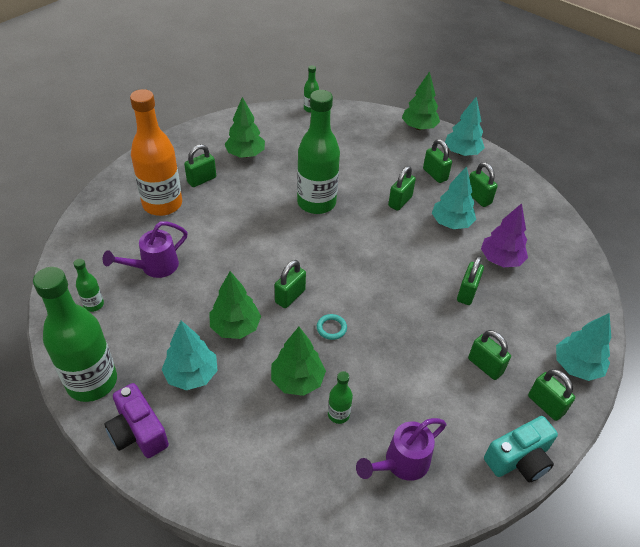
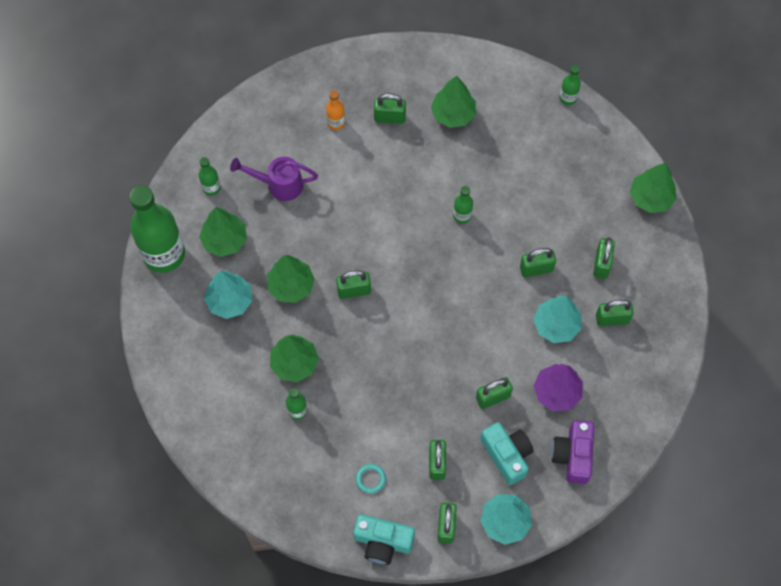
camera: 45 degrees right, 20 degrees up
(138, 432) = (164, 316): purple camera -> purple camera (573, 455)
(143, 333) = (225, 240): none -> green tree
(162, 204) = (336, 122): orange bottle -> orange bottle, size x0.44
(316, 203) = (462, 215): green bottle -> green bottle, size x0.44
(331, 328) = (357, 342): turquoise ring -> turquoise ring (370, 479)
(401, 463) = (304, 477): purple watering can -> none
(462, 152) = (657, 259): turquoise tree -> none
(478, 198) = (612, 319): green padlock -> green padlock turned 75 degrees clockwise
(521, 321) = (507, 455): none -> turquoise camera

